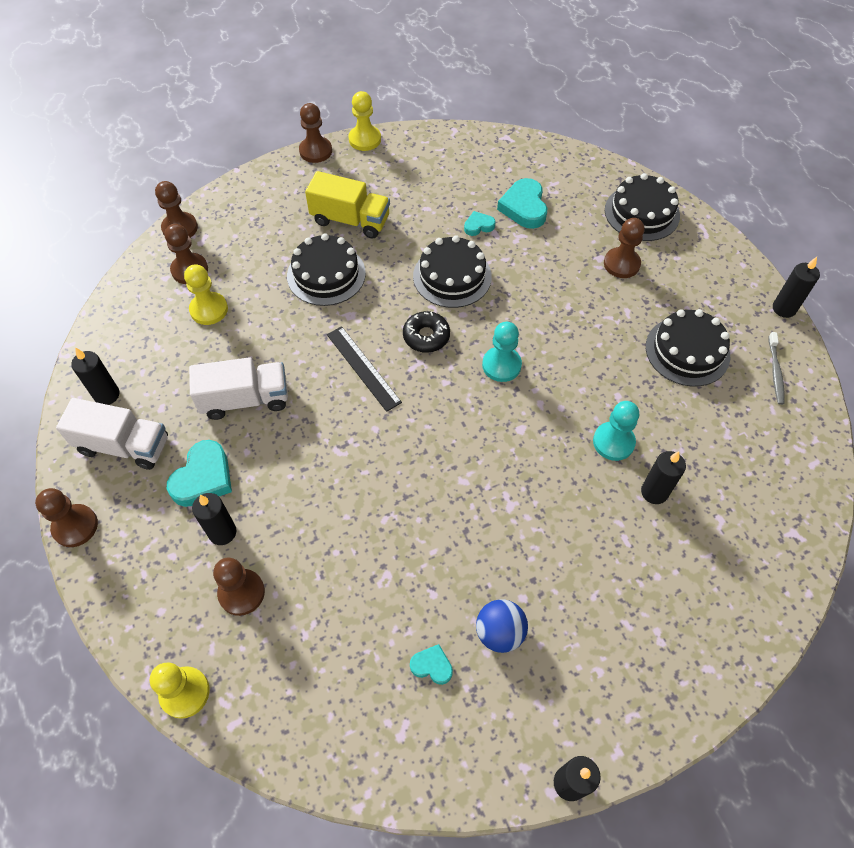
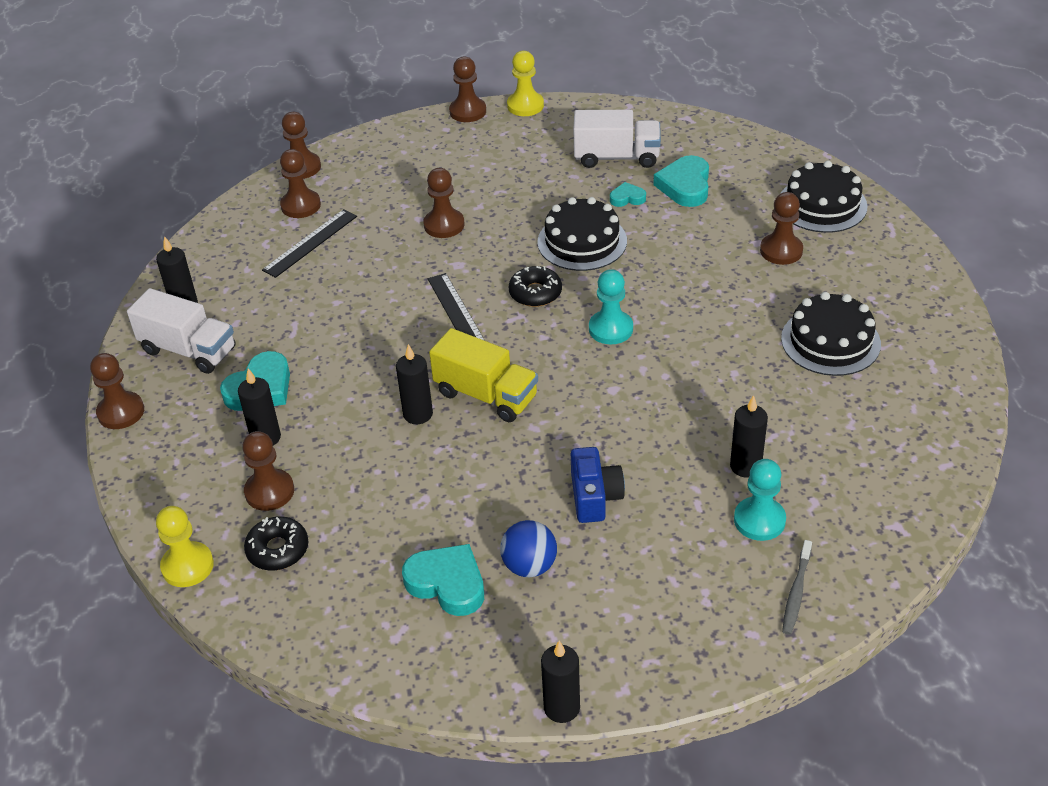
camera: 15 degrees right, 15 degrees down
(209, 309) = (310, 243): yellow pawn -> black ruler
(245, 399) = (324, 326): white truck -> white truck (616, 157)
(266, 657) = (278, 550): none -> black donut
(326, 274) = (444, 225): black cake -> brown pawn
(350, 220) = (486, 178): yellow truck -> yellow truck (486, 395)
(432, 666) = (447, 583): turquoise heart -> turquoise heart, size x1.83
(536, 547) = (594, 496): none -> blue camera
(613, 442) = (714, 414): turquoise pawn -> turquoise pawn (759, 520)
(775, 372) = (930, 373): grey toothbrush -> grey toothbrush (796, 592)
(784, 308) = (962, 314): black candle -> black candle (418, 414)

